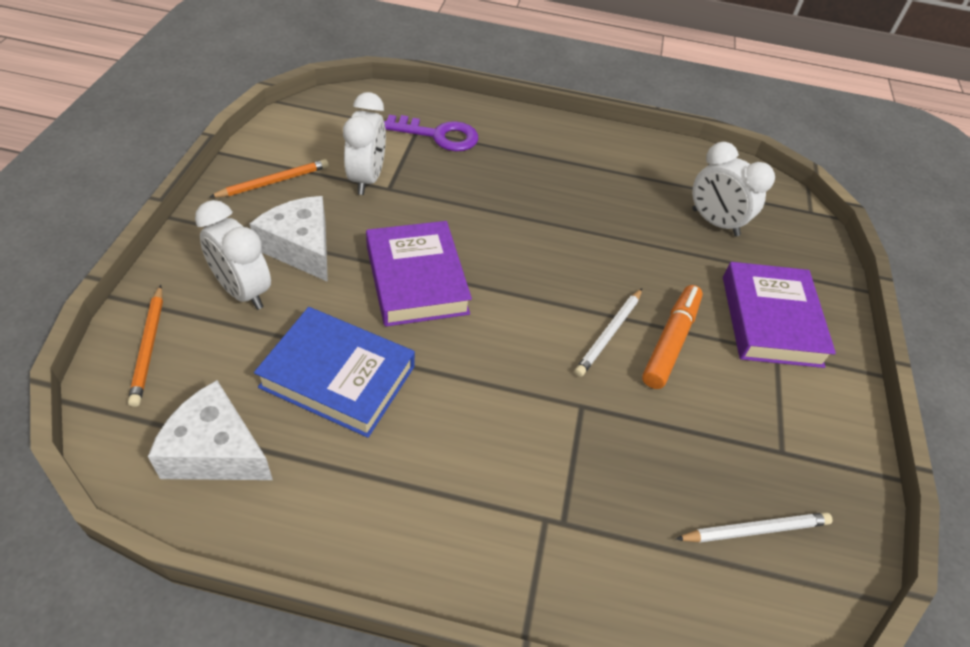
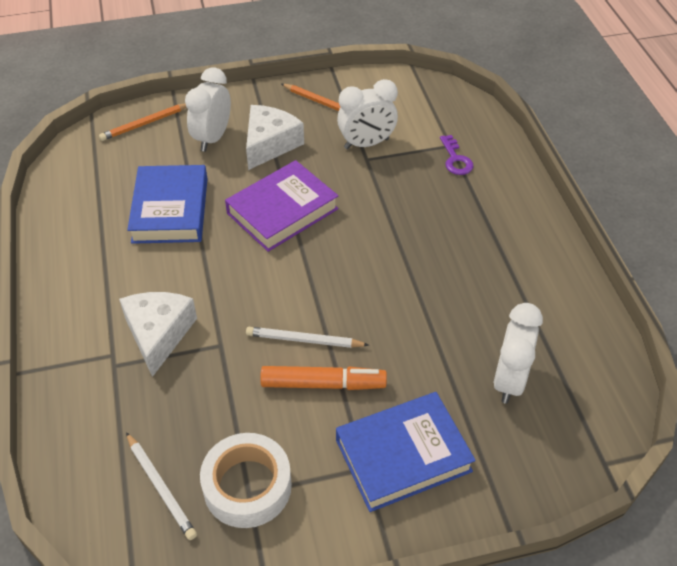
camera: 70 degrees right, 0 degrees up
(215, 451) = (88, 184): white cheese -> white cheese (158, 334)
(439, 135) = (455, 159): purple key -> purple key, size x0.65
(771, 320) = (403, 455): purple book -> blue book
(773, 449) = (247, 486): none -> white tape

